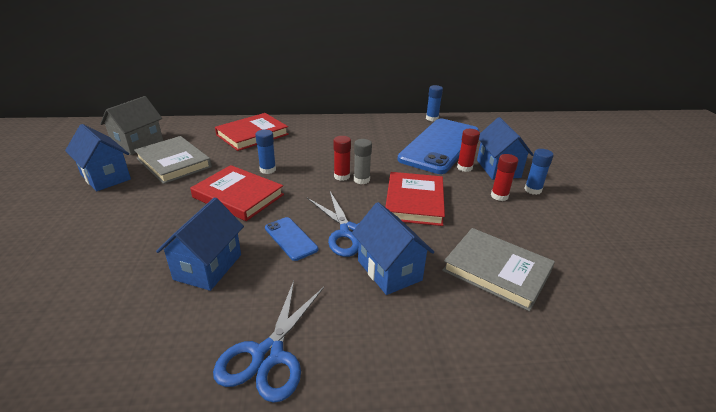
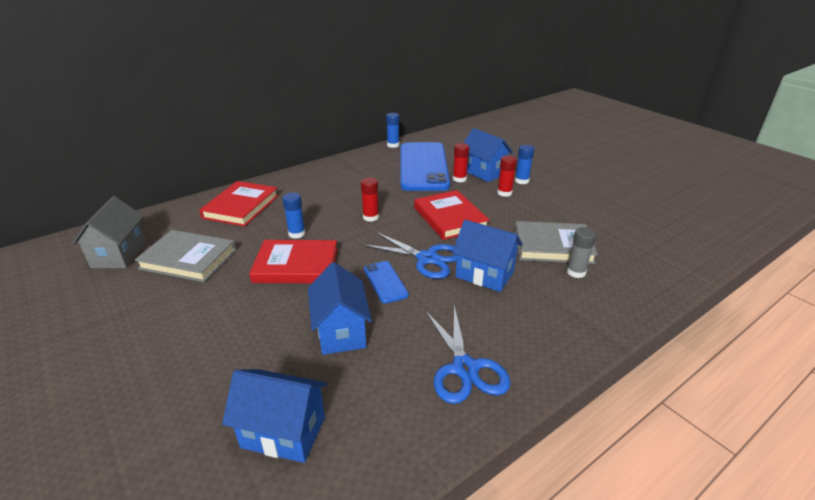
camera: 30 degrees left, 0 degrees up
(106, 177) = (125, 299): blue house -> blue house (283, 432)
(290, 238) = (385, 282): blue phone -> blue phone turned 45 degrees clockwise
(361, 180) = (390, 214): grey glue stick -> grey glue stick (576, 272)

